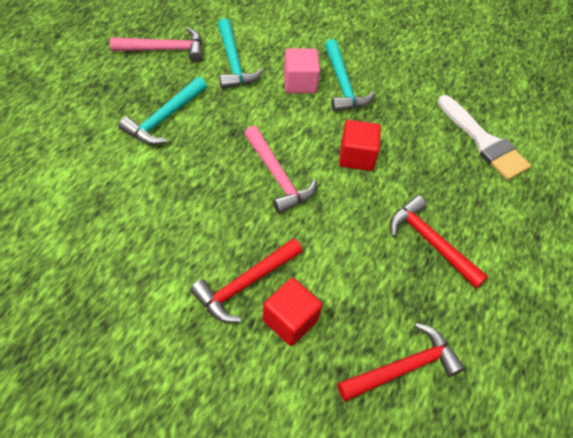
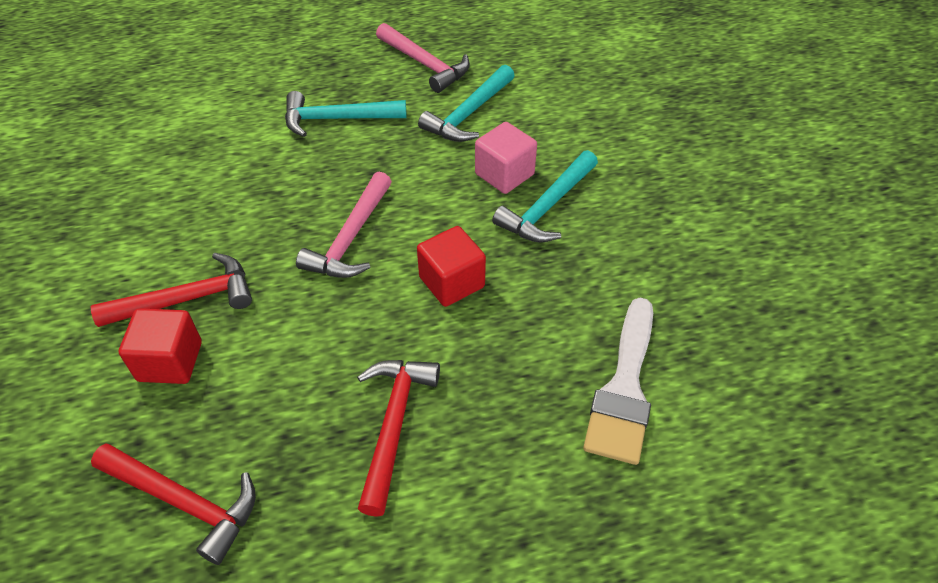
camera: 55 degrees right, 5 degrees down
(245, 284) = (186, 299): red hammer -> red hammer turned 150 degrees clockwise

